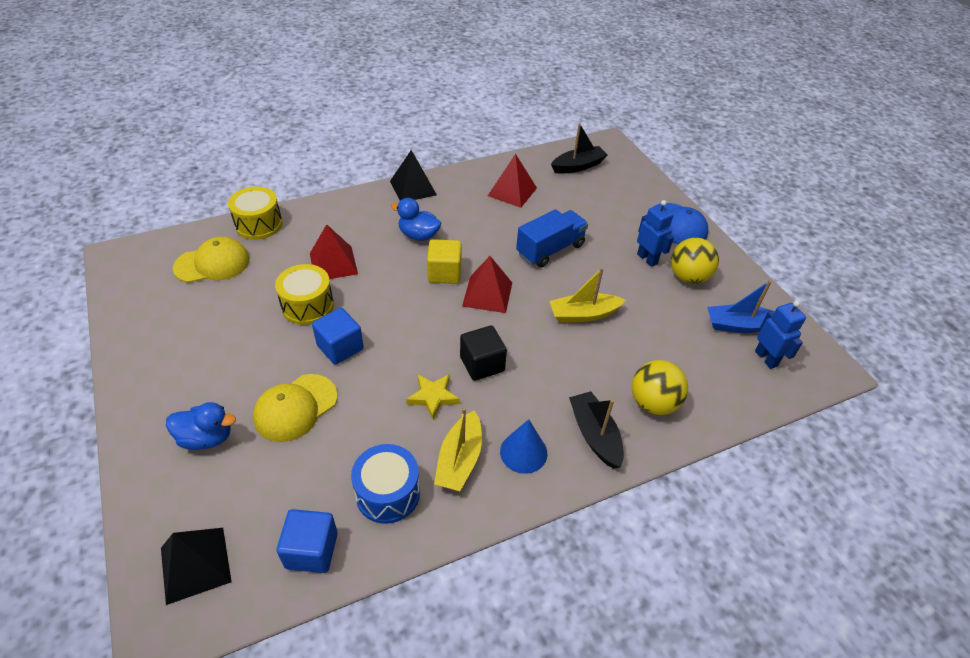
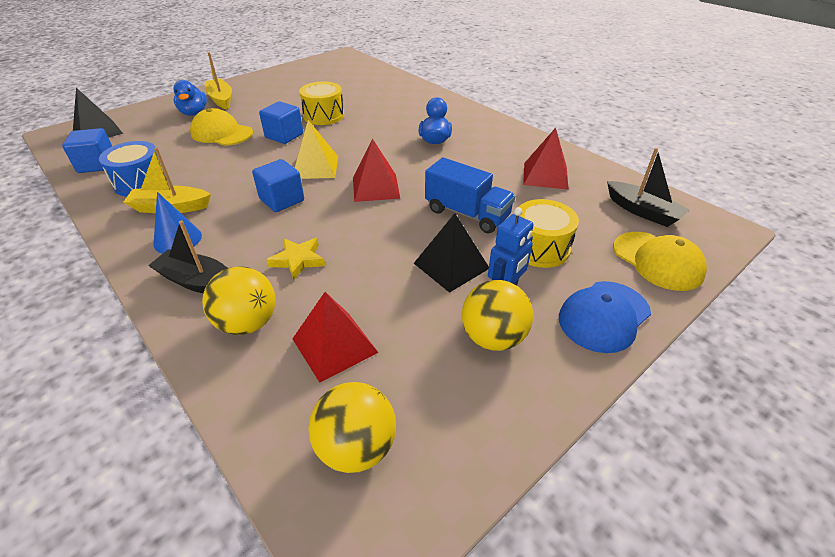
camera: 75 degrees right, 5 degrees down
(212, 264) = (351, 79): yellow cap -> yellow cap (657, 261)
(259, 224) = (401, 82): yellow drum -> yellow drum (539, 248)
(333, 263) = (375, 114): red pyramid -> red pyramid (334, 345)
(413, 188) = (499, 126): black pyramid -> black pyramid (451, 265)
(428, 330) = (315, 167): none -> yellow pyramid
(433, 397) = (238, 183): yellow star -> yellow star (298, 260)
(444, 273) = (392, 161): yellow cube -> none
(482, 364) = (282, 200): black cube -> blue cube
(583, 314) = (373, 251): yellow boat -> yellow boat (221, 99)
(594, 435) = (198, 282): black boat -> black boat turned 120 degrees counterclockwise
(739, 325) = (417, 407): blue boat -> none
(766, 358) = (356, 447): blue robot -> yellow ball

